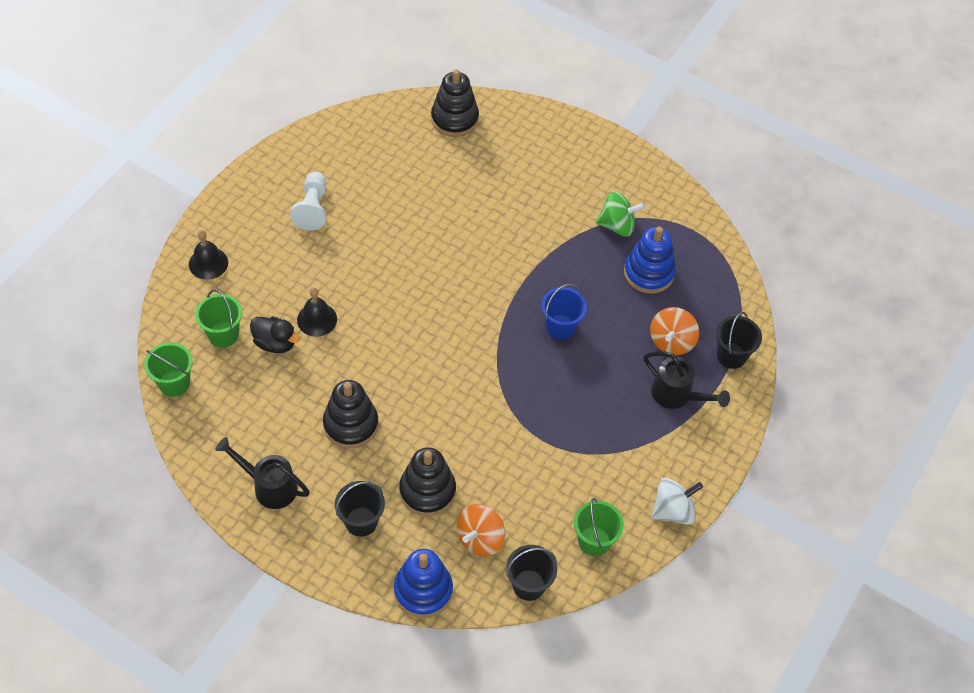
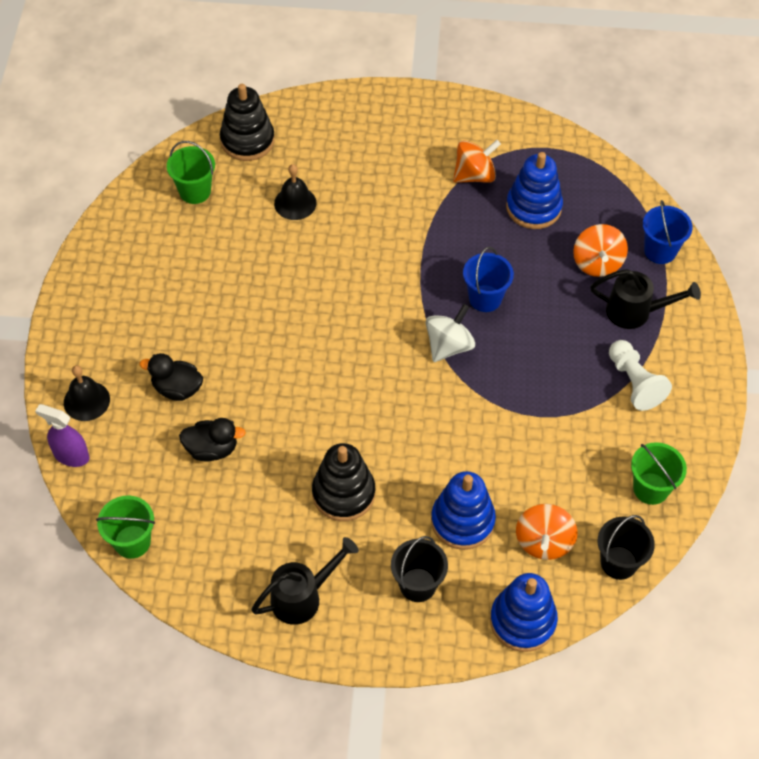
camera: 25 degrees left, 0 degrees up
(172, 298) = (71, 455): none -> purple spray bottle
(223, 334) = (151, 466): green bucket -> green bucket (195, 191)
(269, 486) = (302, 597): black watering can -> black watering can turned 150 degrees clockwise
(279, 285) = (177, 389): none -> black duck
(312, 208) = (160, 294): white pawn -> white pawn (634, 382)
(317, 319) = (239, 405): black bell -> black bell (295, 203)
(427, 491) = (462, 521): black stacking toy -> blue stacking toy
(617, 225) = (474, 175): green spinning top -> orange spinning top
(673, 510) = (703, 423): white spinning top -> white spinning top (449, 346)
(731, 356) = (660, 251): black bucket -> blue bucket

